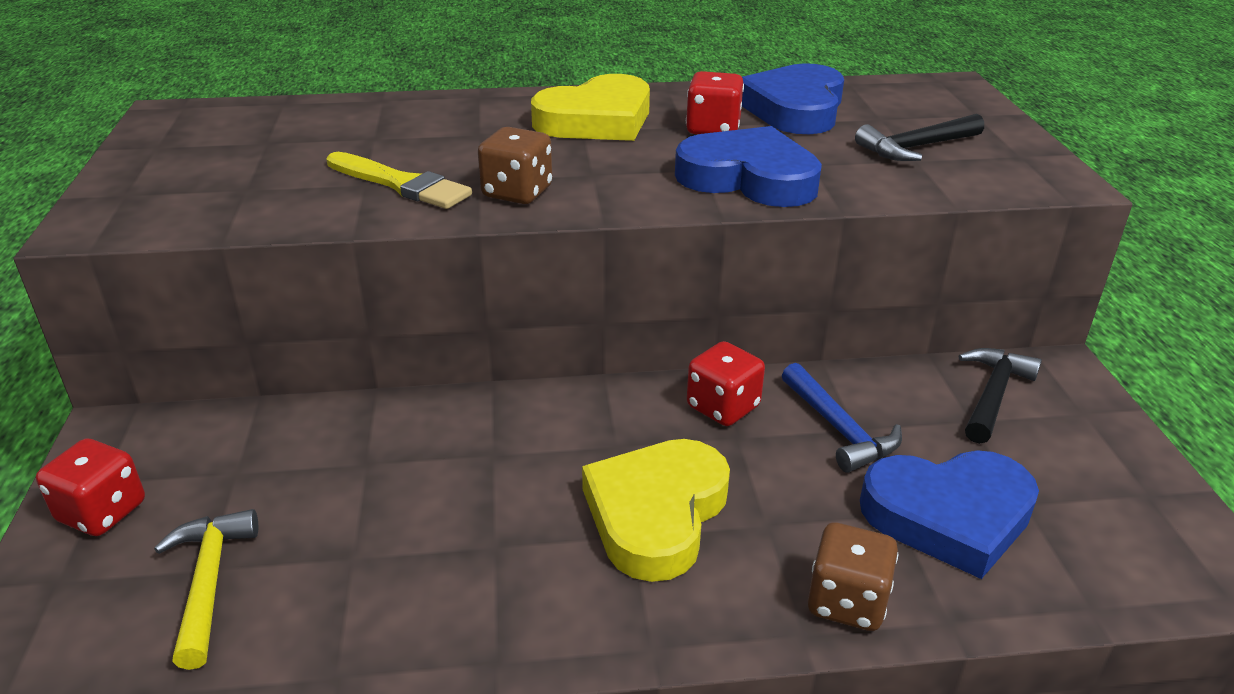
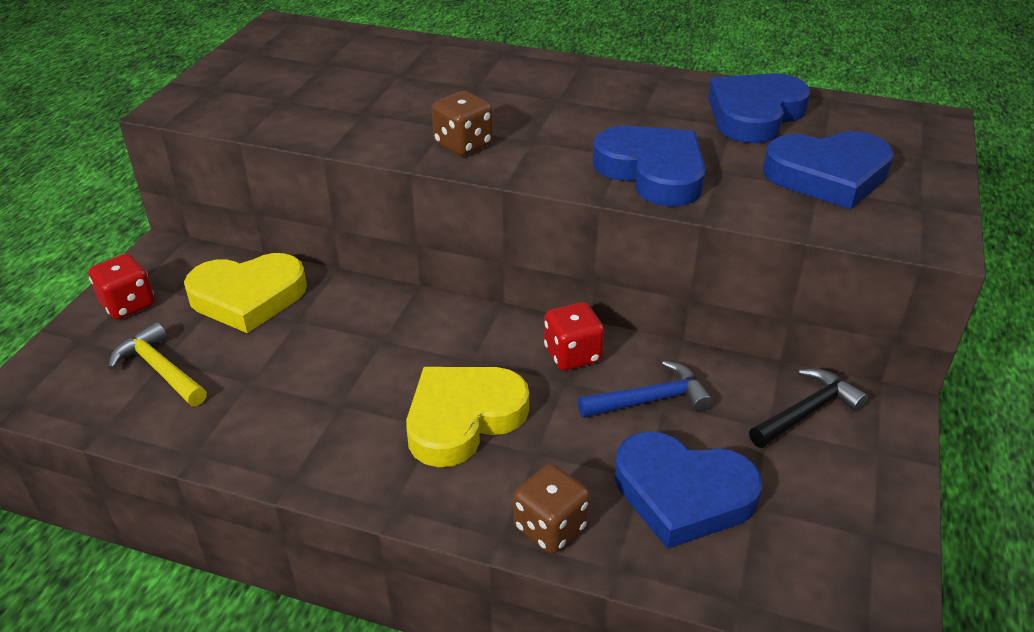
camera: 25 degrees right, 5 degrees up
(209, 582) = (160, 369): yellow hammer -> yellow hammer turned 60 degrees counterclockwise
(401, 184) = (388, 119): yellow brush -> none
(596, 120) = (576, 92): yellow heart -> yellow heart (248, 297)
(713, 129) = (664, 120): red dice -> none
(839, 429) = (650, 400): blue hammer -> blue hammer turned 105 degrees counterclockwise
(916, 148) = (828, 176): black hammer -> blue heart

